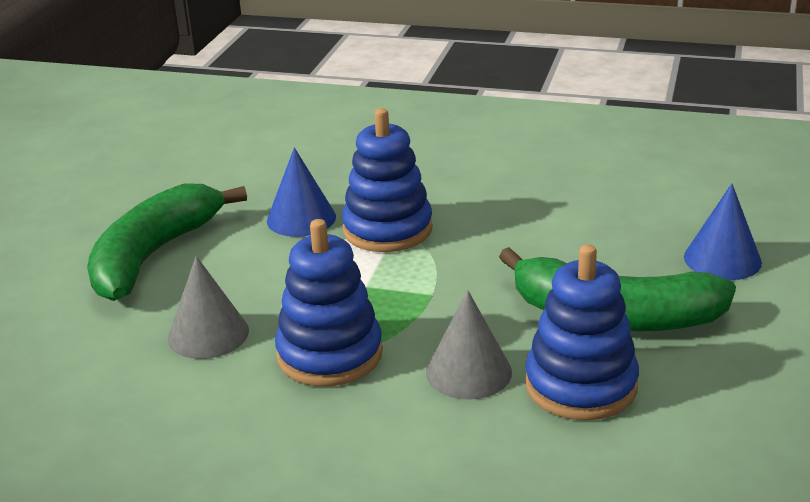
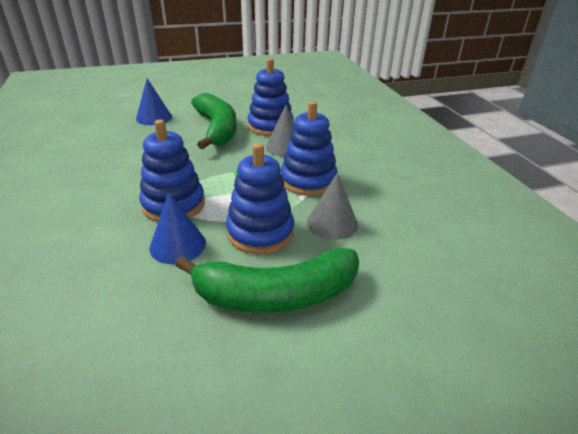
camera: 125 degrees left, 5 degrees up
(258, 274) = (260, 232): none -> blue stacking toy

